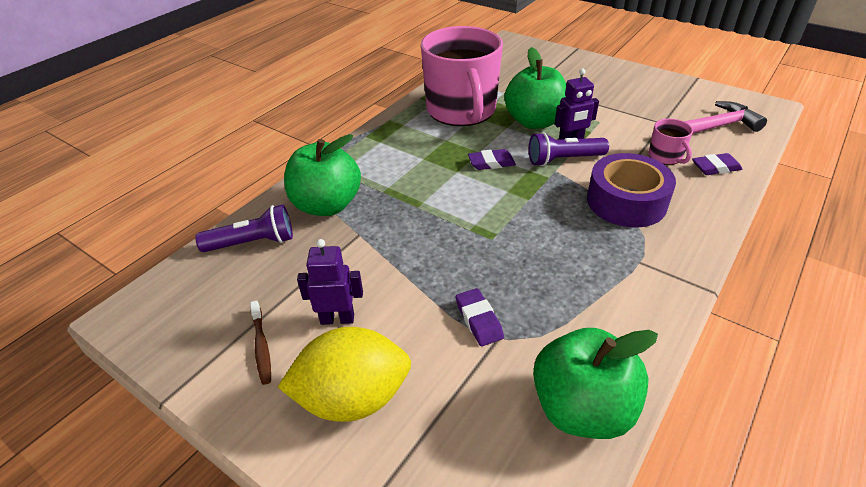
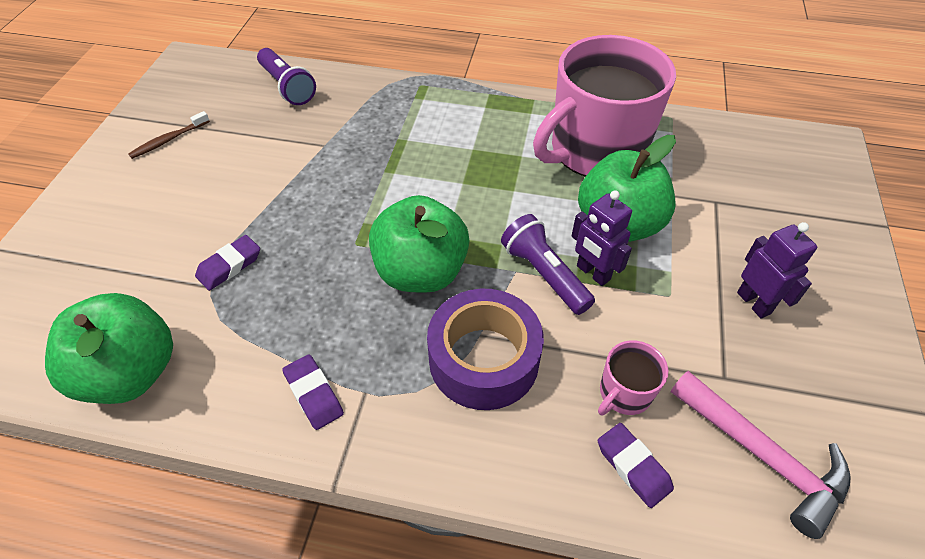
camera: 65 degrees right, 10 degrees up
(327, 205) = (358, 109): green apple -> green apple (421, 272)
(337, 319) = (208, 171): purple robot -> purple robot (754, 303)
(352, 398) = (123, 210): yellow lemon -> none
(491, 163) = (497, 207): purple eraser -> purple eraser (314, 394)

